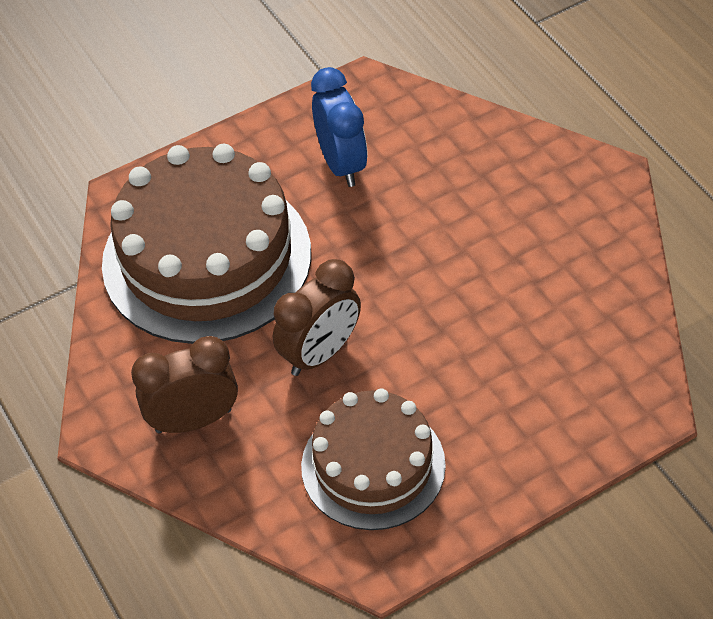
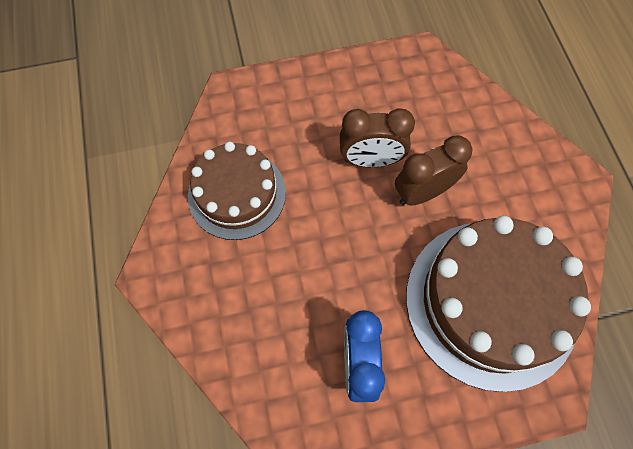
camera: 165 degrees left, 15 degrees up
(193, 420) = (519, 170): brown clock -> brown clock (370, 160)
(373, 466) = (410, 107): brown cake -> brown cake (237, 194)

